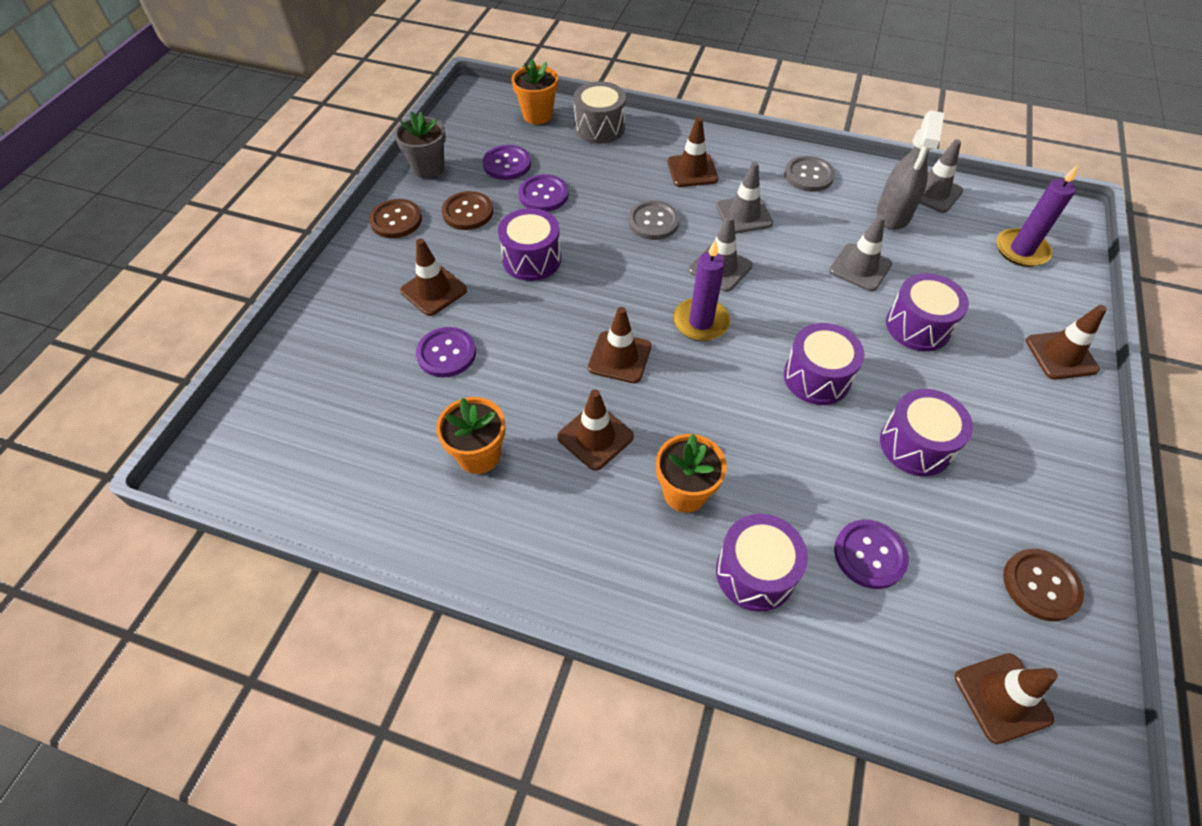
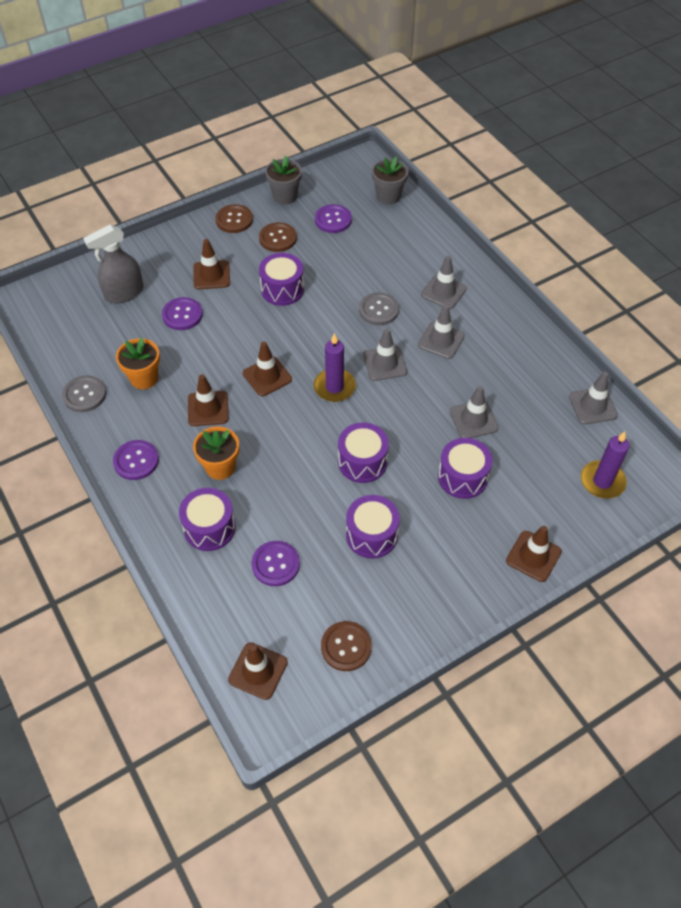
camera: 40 degrees right, 0 degrees up
(537, 115) = (388, 196): orange flower pot -> grey flower pot
(543, 195) = (332, 253): purple button -> purple button (136, 461)
(599, 128) = (418, 227): grey drum -> none
(692, 171) = (443, 292): brown traffic cone -> grey traffic cone
(808, 175) = (518, 341): grey button -> grey button (84, 395)
(893, 214) = (543, 402): grey spray bottle -> grey spray bottle (124, 293)

